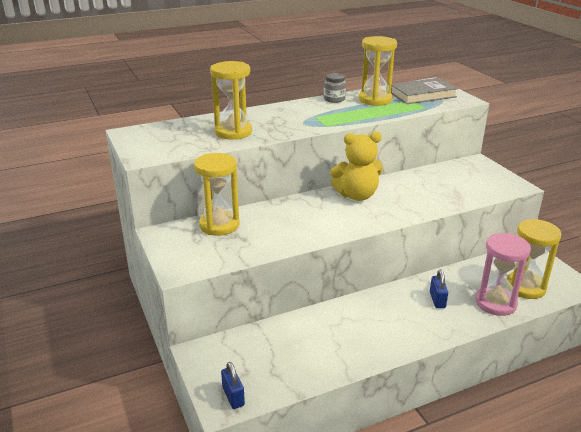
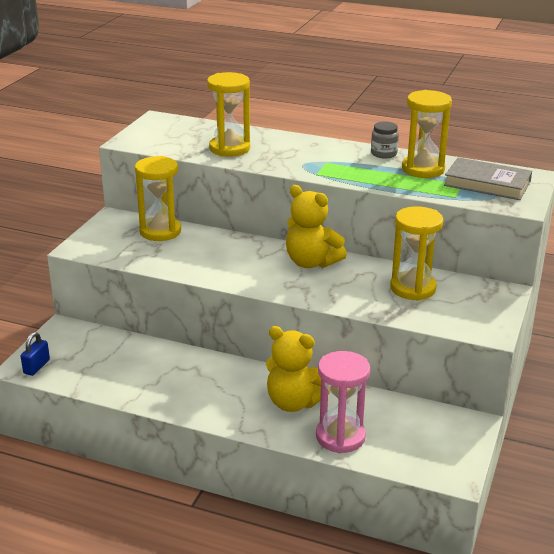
camera: 45 degrees right, 0 degrees up
(437, 300) = (294, 402): blue padlock -> yellow teddy bear
(525, 287) = (397, 444): yellow hourglass -> yellow hourglass (413, 288)

